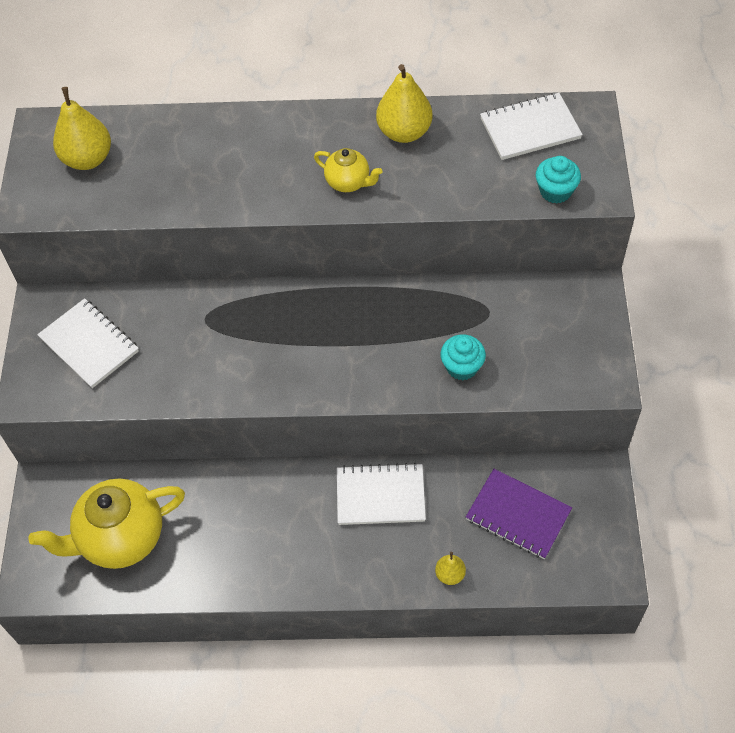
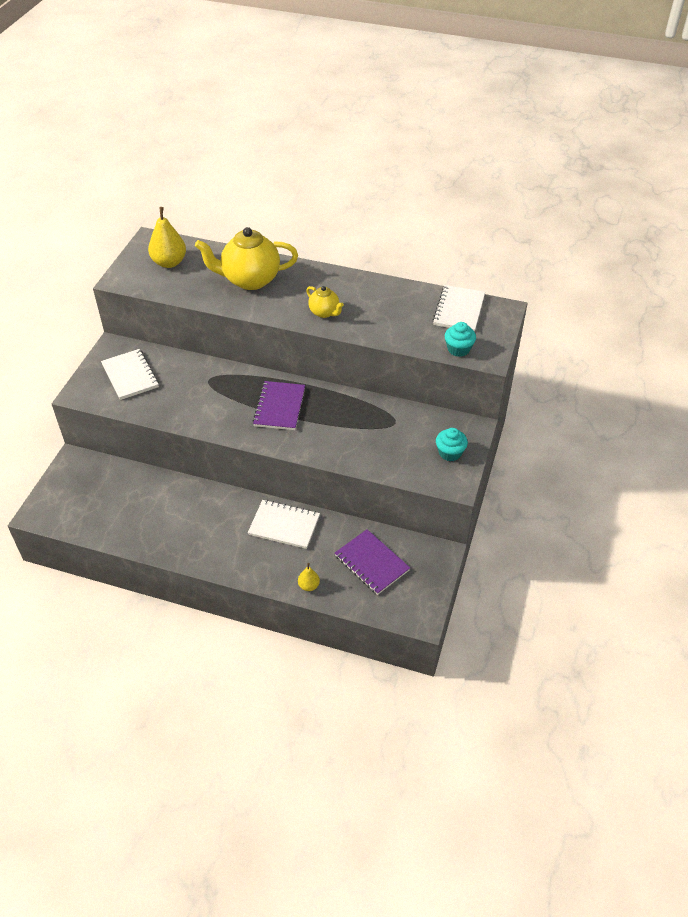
camera: 15 degrees right, 10 degrees down
(121, 538) = (106, 503): yellow teapot -> yellow teapot (250, 280)
(323, 334) = (279, 407): none -> purple notebook
(404, 132) = (374, 293): yellow pear -> none
(462, 367) = (361, 449): turquoise cupcake -> turquoise cupcake (450, 453)
(530, 128) = (458, 310): white notebook -> white notebook turned 75 degrees counterclockwise

